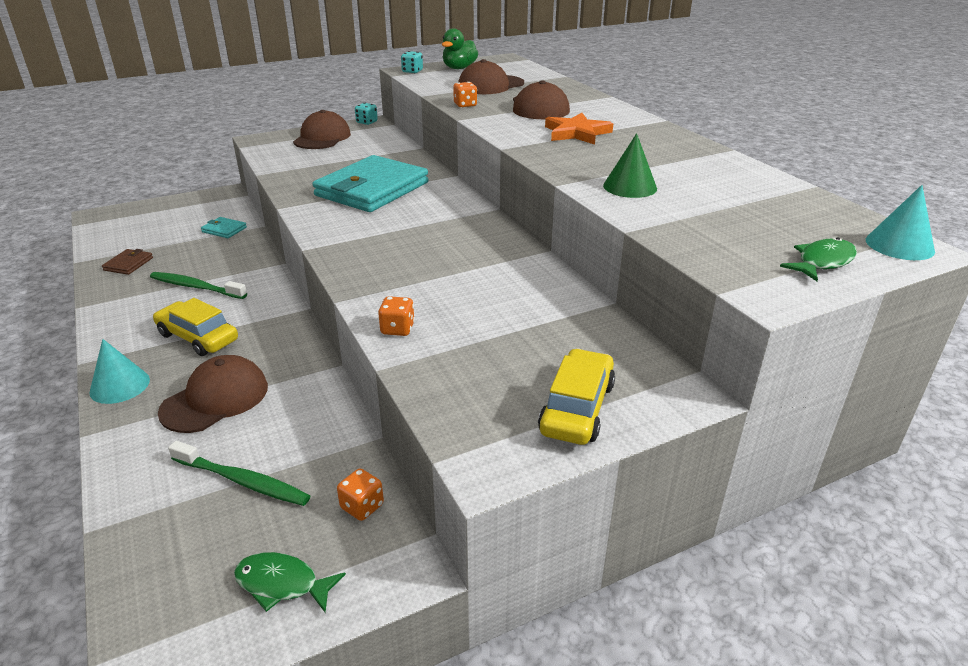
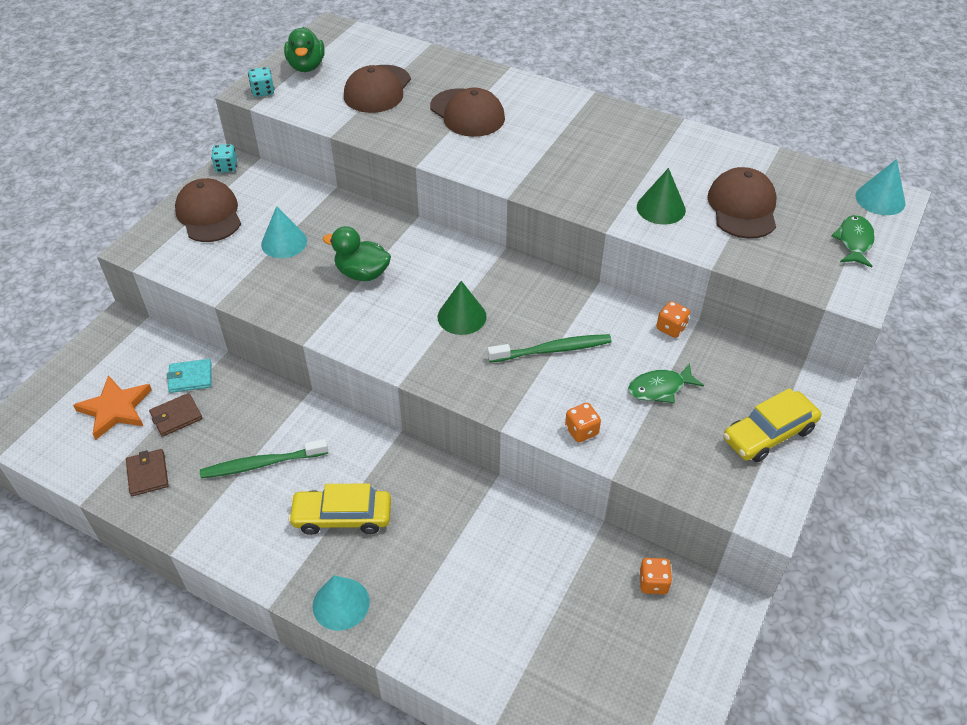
camera: 35 degrees left, 15 degrees up
(187, 244) = (176, 416): none -> brown wallet
(215, 399) = (440, 565): brown cap -> brown cap (742, 207)
(242, 481) = (551, 618): green toothbrush -> green toothbrush (552, 350)
(282, 584) = (667, 668): green fish -> green fish (660, 388)
(346, 161) = (284, 242): none -> turquoise cone
(372, 189) = (362, 273): turquoise wallet -> green duck
(407, 231) = (462, 316): none -> green cone
(465, 105) = (394, 137): orange dice -> orange dice (671, 328)
(576, 133) = (543, 144): orange star -> orange star (115, 409)
(577, 408) = (768, 434): yellow car -> yellow car turned 105 degrees counterclockwise

